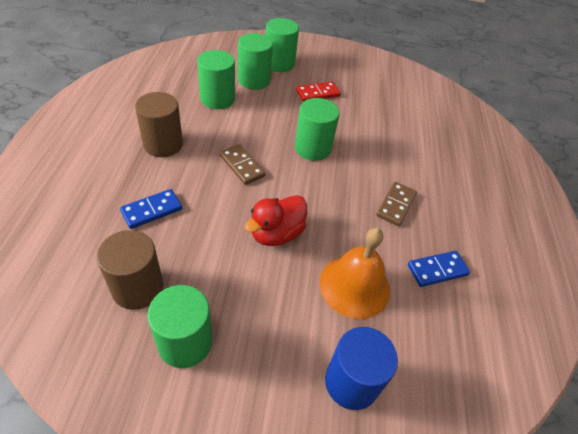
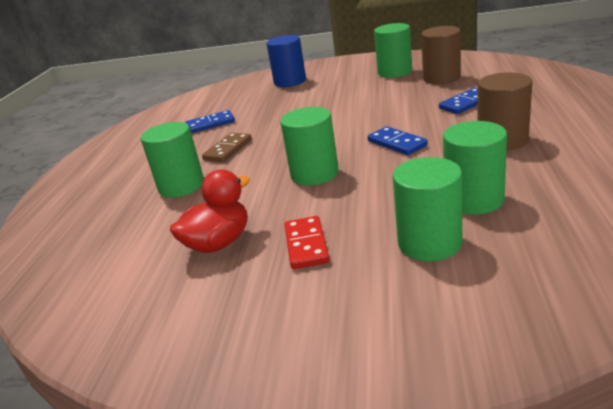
camera: 170 degrees left, 20 degrees down
(242, 166) = (397, 143): brown domino -> blue domino
(276, 234) = (346, 114): red duck -> red duck (218, 243)
(279, 63) = (391, 291): green cylinder -> green cylinder (181, 186)
(317, 93) = (306, 245): red domino -> red domino turned 75 degrees counterclockwise
(354, 286) = (281, 106): orange bell -> none

